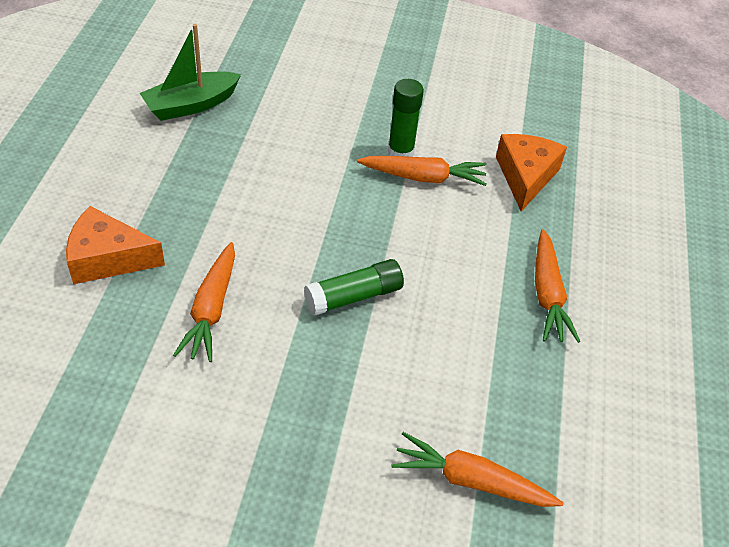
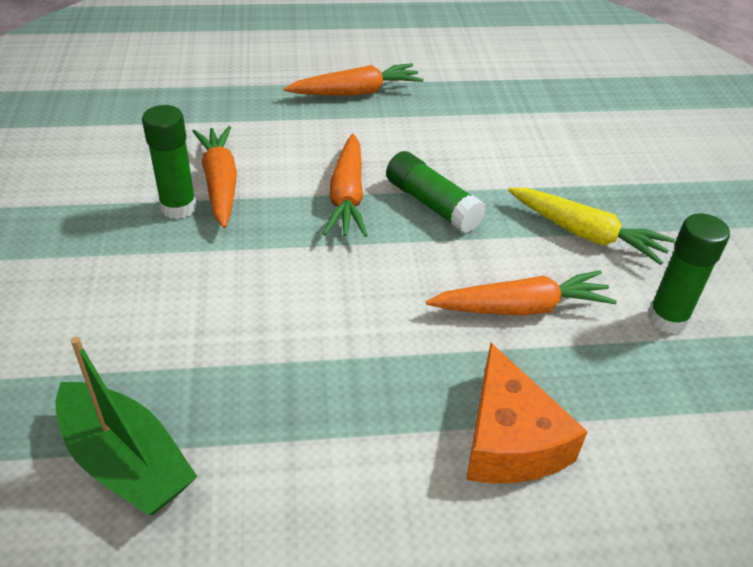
camera: 105 degrees left, 5 degrees down
(151, 401) = (667, 319): none -> green glue stick
(273, 392) = (586, 234): none -> yellow carrot
(471, 481) = (576, 113): orange carrot -> orange carrot (347, 196)
(525, 176) = (191, 115): orange cheese -> none

